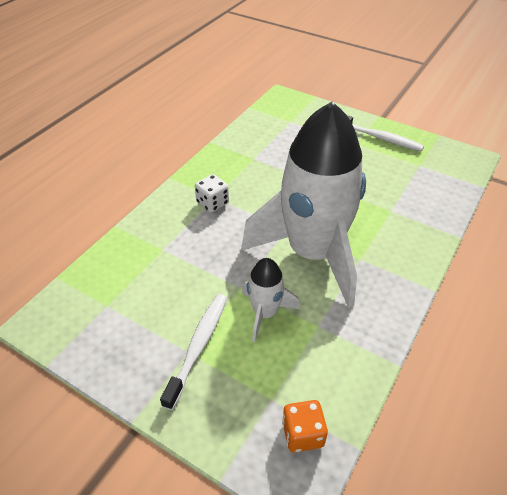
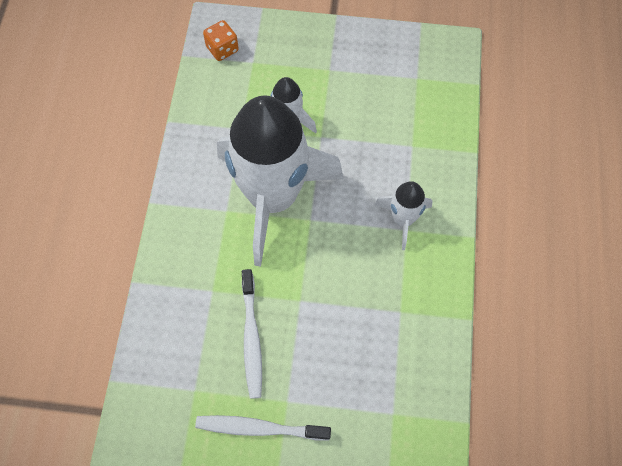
camera: 155 degrees right, 20 degrees up
(198, 347) = (324, 75): white toothbrush -> white toothbrush (251, 337)
(212, 203) = (403, 219): white dice -> white rocket

